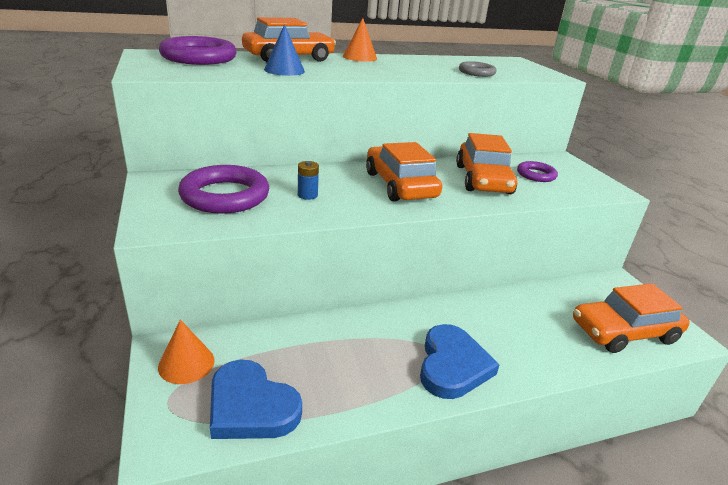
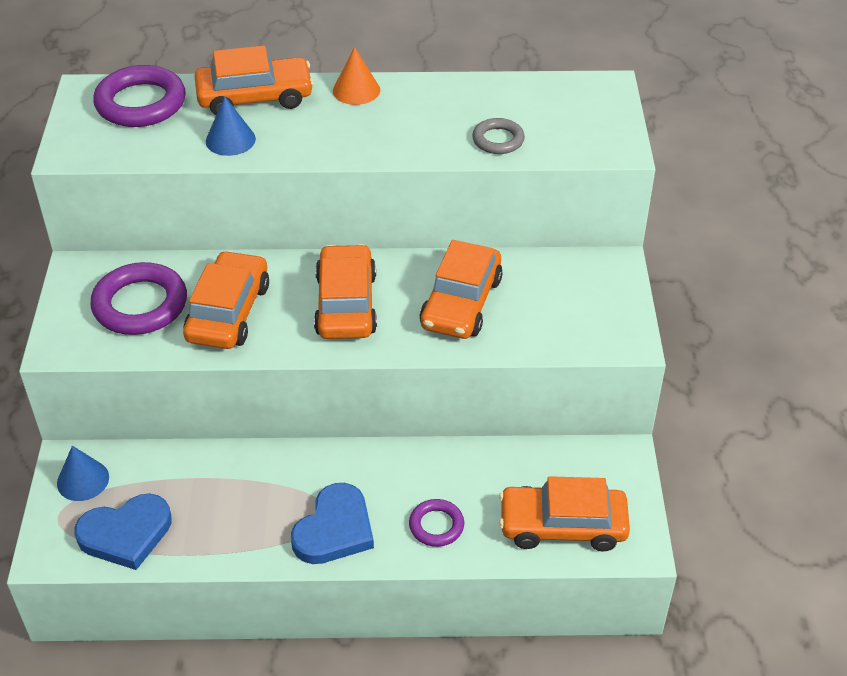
camera: 20 degrees right, 15 degrees up
(186, 363) = (83, 480): orange cone -> blue cone
(251, 406) = (126, 534): blue heart -> blue heart turned 75 degrees counterclockwise
(307, 195) = (228, 312): blue battery -> orange car
(536, 175) = (543, 299): purple ring -> purple ring (436, 525)

